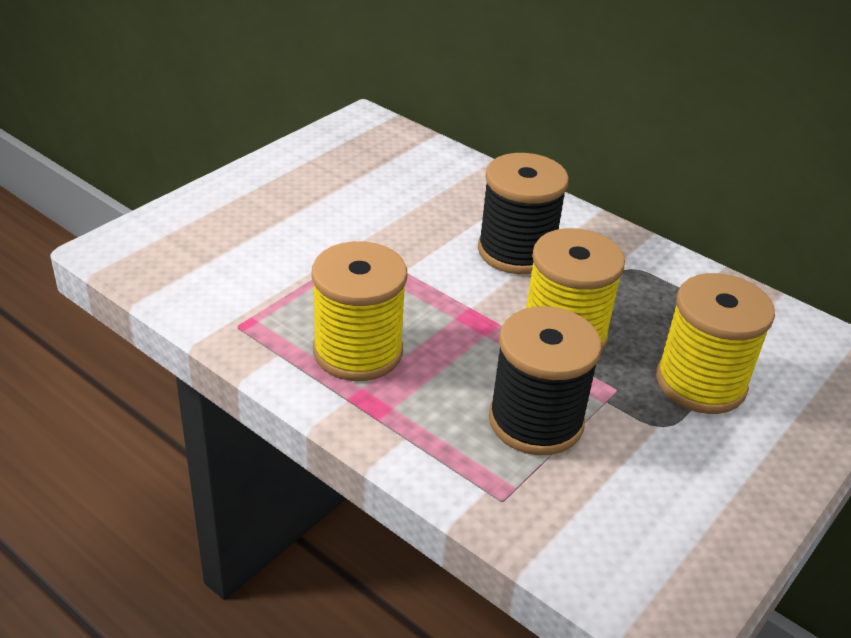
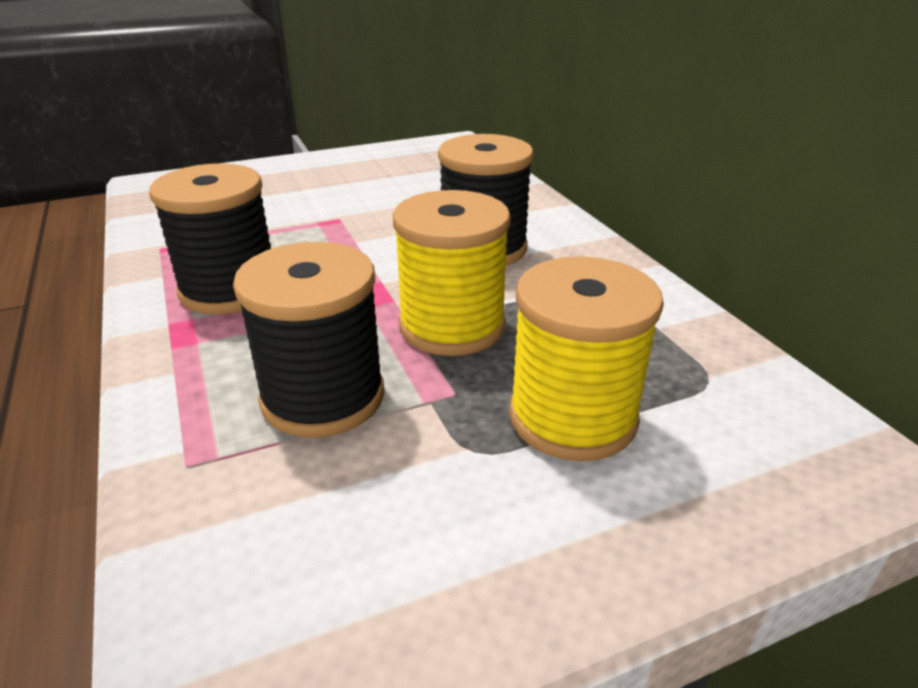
camera: 30 degrees right, 5 degrees down
(358, 351) = (230, 290): yellow spool -> black spool

